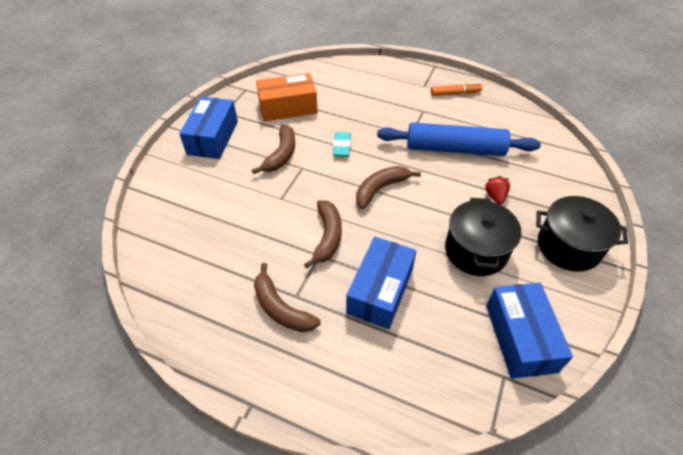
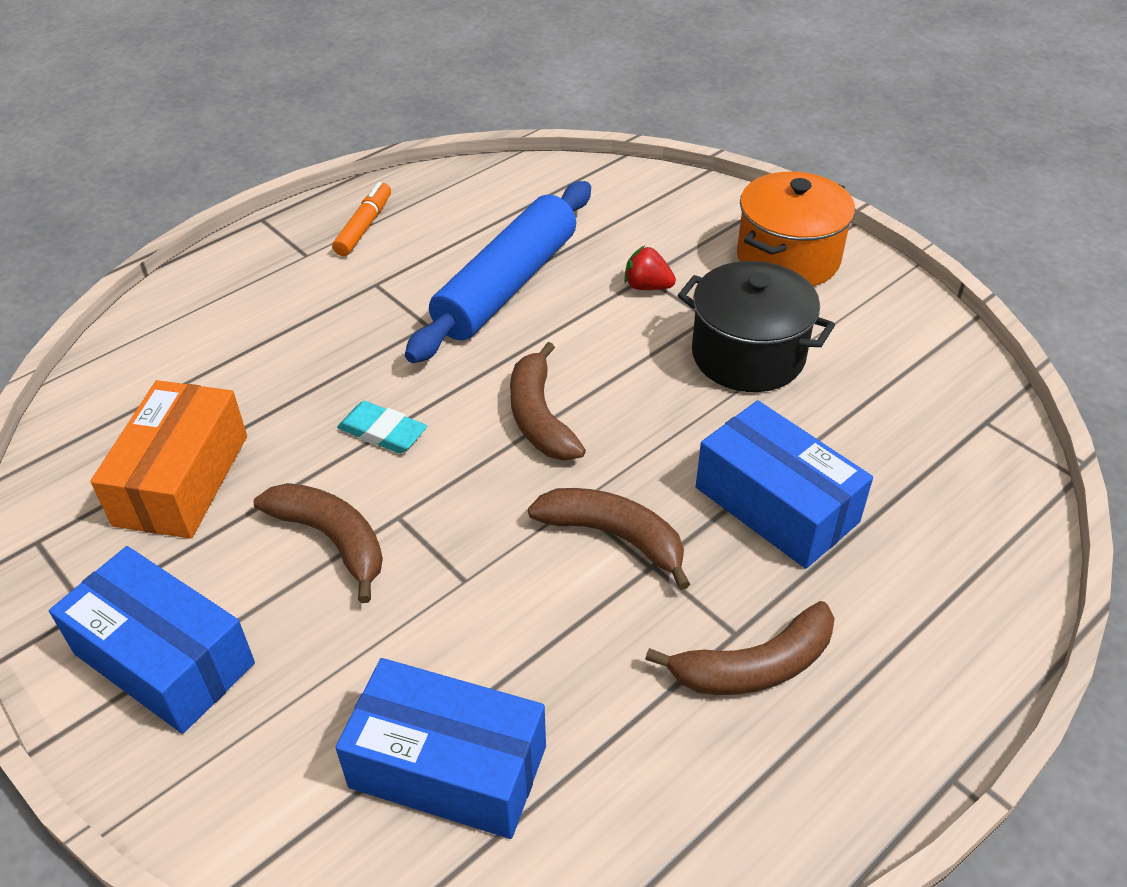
camera: 65 degrees left, 5 degrees down
(520, 338) = (927, 377): blue box -> blue box (448, 767)
(568, 247) = (788, 258): black pot -> orange pot

